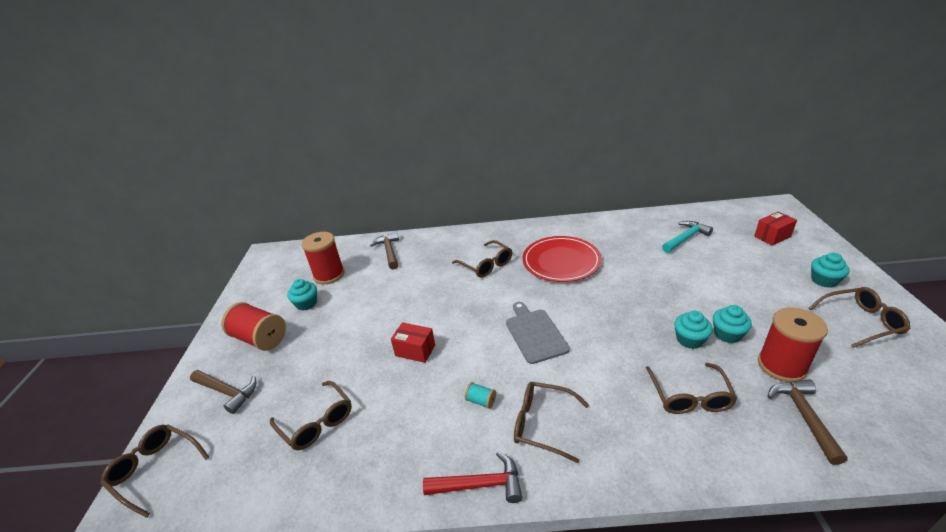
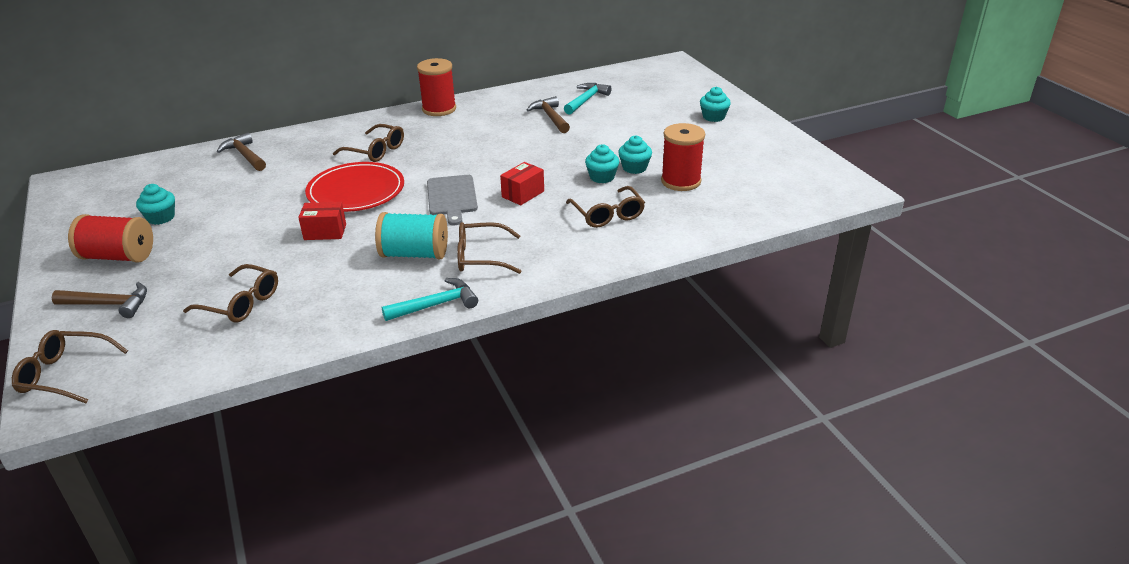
camera: 25 degrees left, 0 degrees up
(329, 275) = (174, 188): red spool -> red spool (439, 109)
(480, 484) = (436, 305): red hammer -> turquoise hammer
(481, 401) = (414, 254): turquoise spool -> turquoise spool, size x2.30
(535, 333) = (452, 197): grey cutting board -> grey cutting board turned 150 degrees counterclockwise
(561, 261) = (460, 136): red plate -> red plate (356, 191)
(772, 236) = (668, 89): red box -> red box (523, 194)
(804, 416) = (699, 209): brown hammer -> brown hammer (550, 117)
(861, 321) = (742, 142): brown glasses -> none

